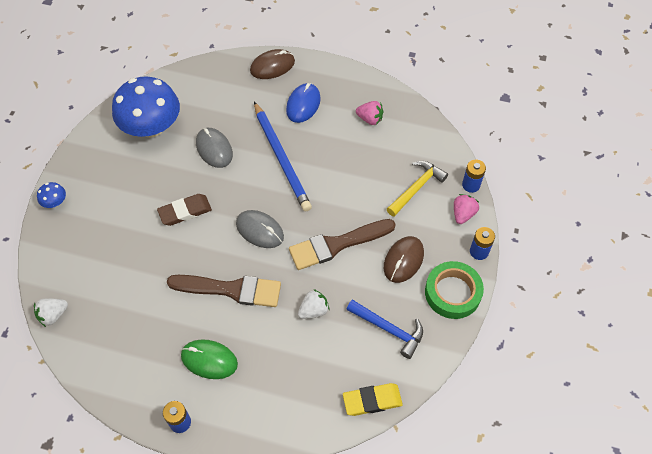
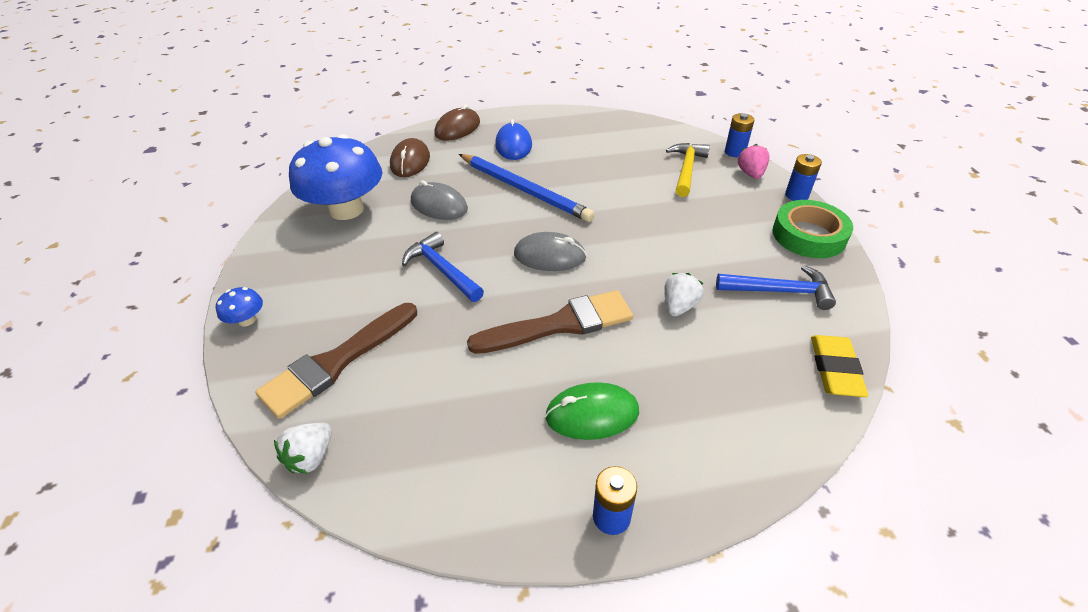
camera: 25 degrees left, 15 degrees down
(185, 211) = (442, 270): brown eraser -> blue hammer
(337, 245) = (649, 238): brown brush -> brown brush (336, 362)
(370, 119) = (592, 136): pink strawberry -> none
(372, 400) = (835, 369): yellow eraser -> yellow eraser turned 45 degrees counterclockwise
(403, 260) = (732, 227): brown mouse -> brown mouse (410, 161)

